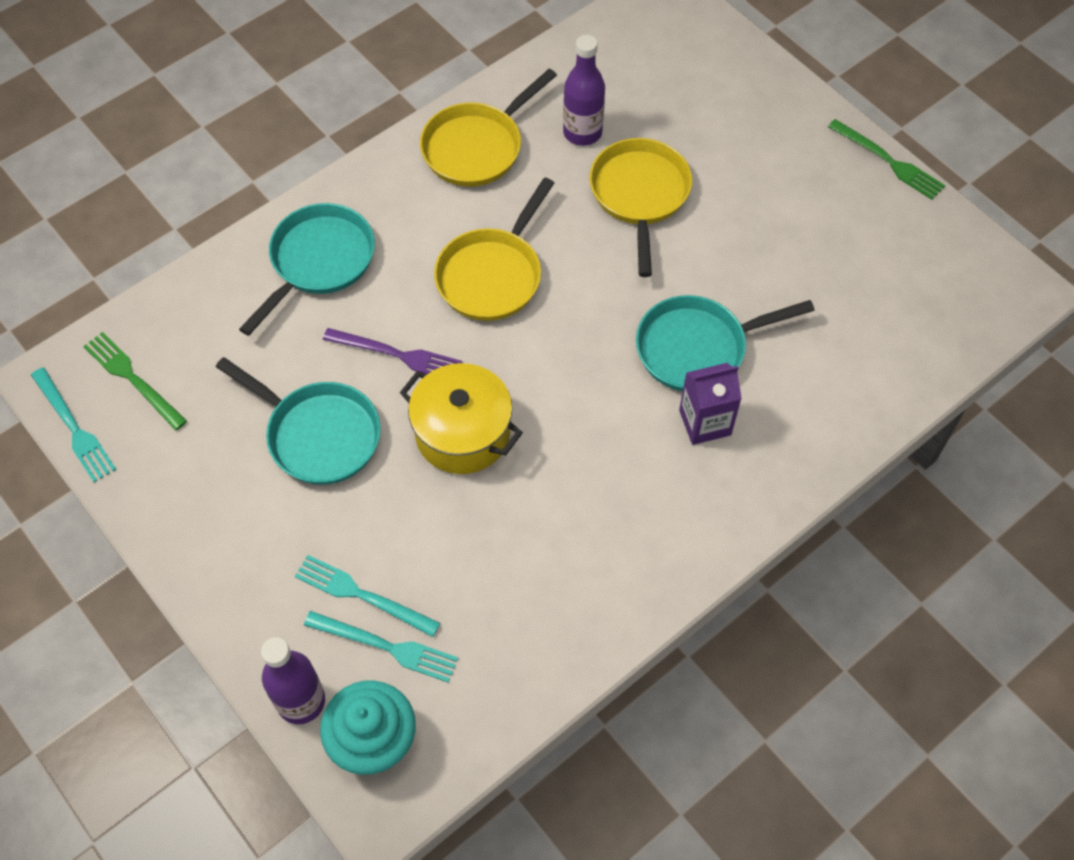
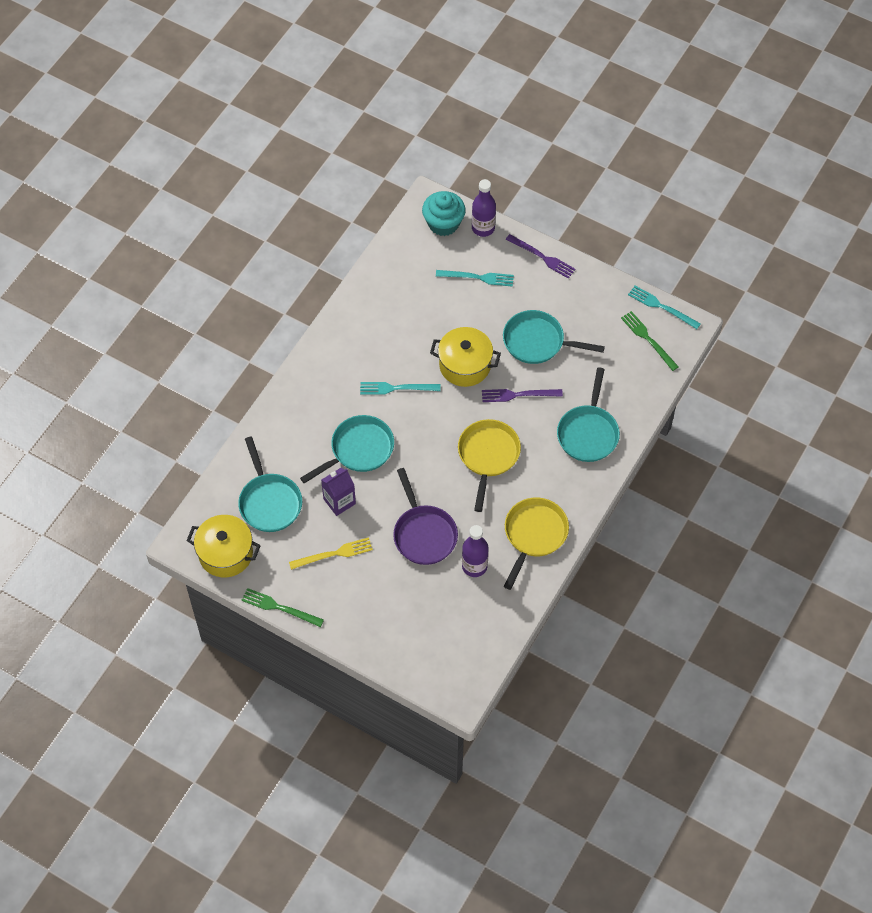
camera: 160 degrees right, 0 degrees up
(133, 378) = (648, 339): green fork -> green fork turned 150 degrees counterclockwise
(222, 596) = (542, 257): none -> purple fork
(386, 647) = (456, 260): turquoise fork -> turquoise fork (396, 388)
(640, 195) = (423, 534): yellow pan -> purple pan
(705, 422) = (341, 410): purple carton -> purple carton (339, 501)
(786, 208) = (334, 554): none -> yellow fork
(868, 311) = (269, 502): none -> turquoise pan
(956, 256) = (226, 554): none -> yellow pot

